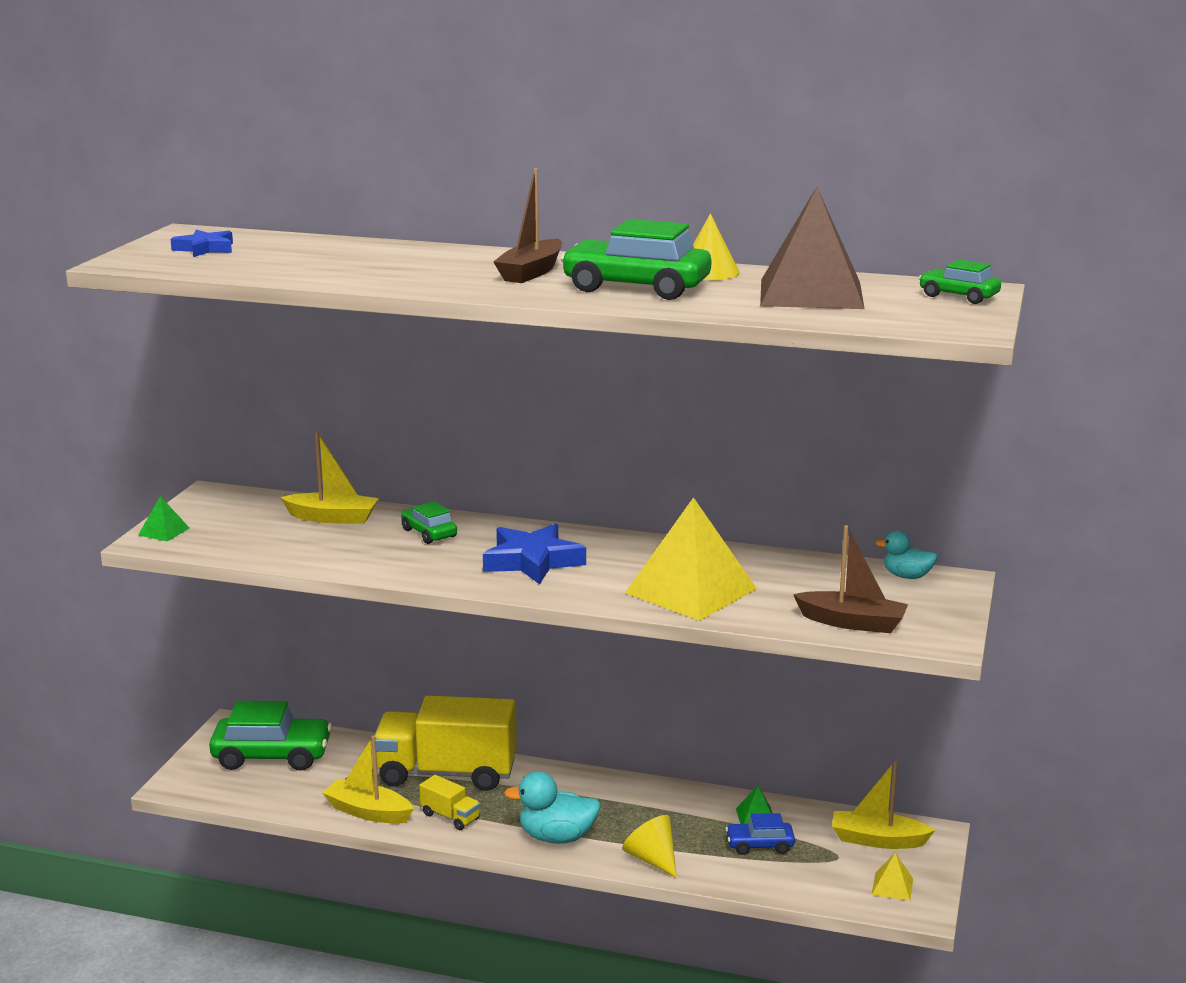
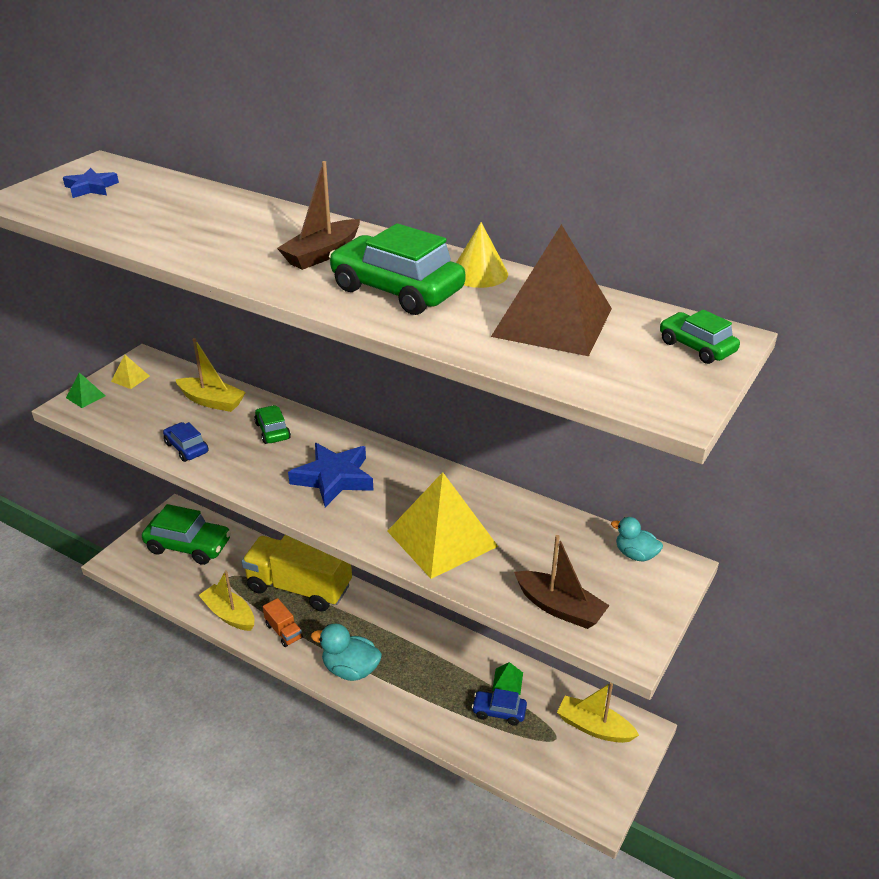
camera: 15 degrees right, 15 degrees up
(333, 558) = (186, 448): none -> blue car
(450, 817) = (283, 631): yellow truck -> orange truck
(652, 859) = (411, 708): yellow cone -> none
(892, 886) = (587, 781): yellow pyramid -> yellow pyramid (130, 378)

